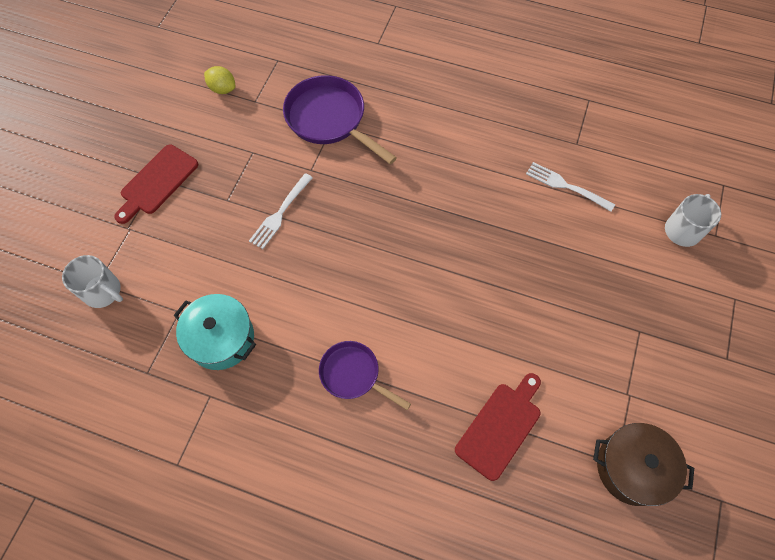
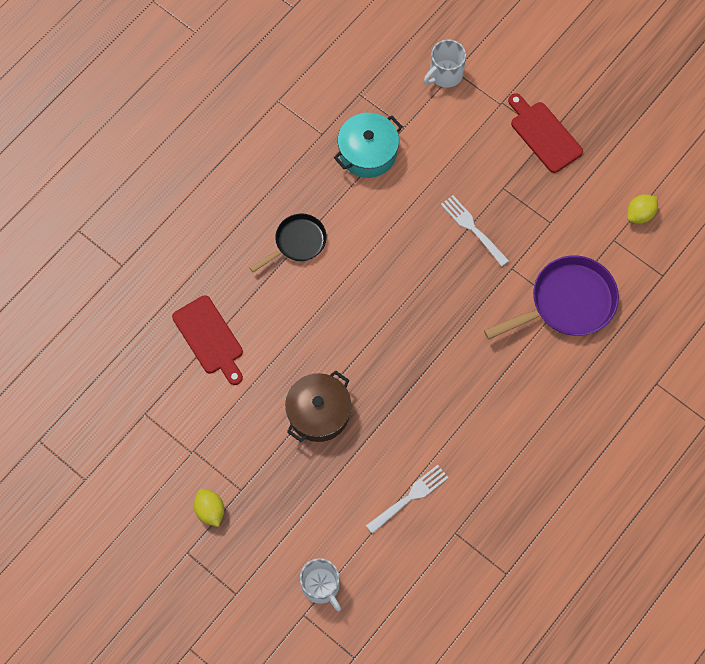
camera: 110 degrees right, 5 degrees up
(353, 374) = (297, 242): purple pan -> black pan
(632, 468) = (137, 424): brown pot -> brown pot (318, 412)
(675, 353) = (210, 510): none -> yellow lemon

